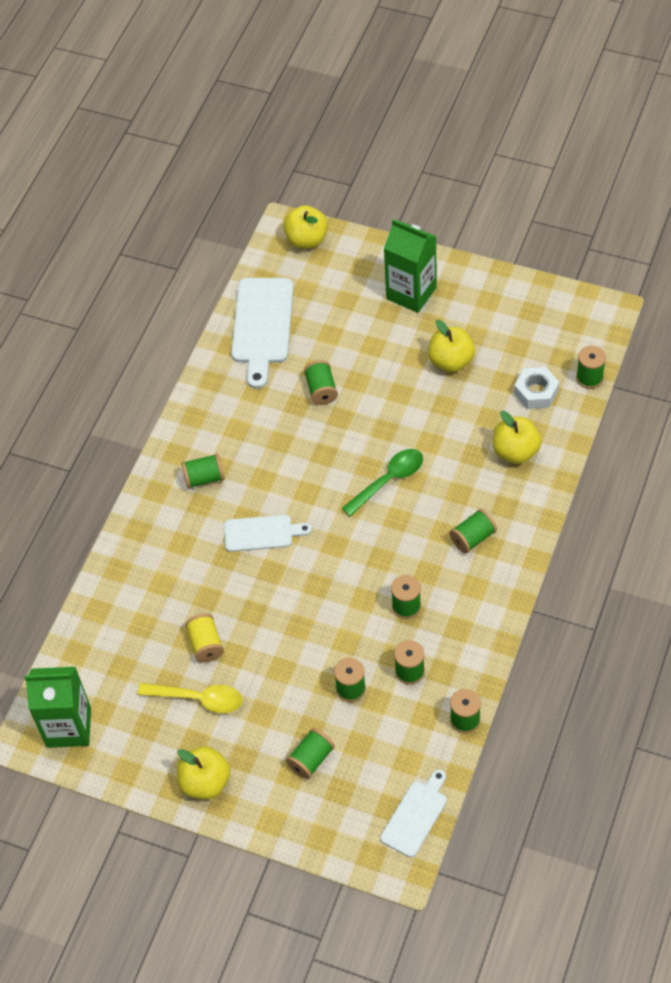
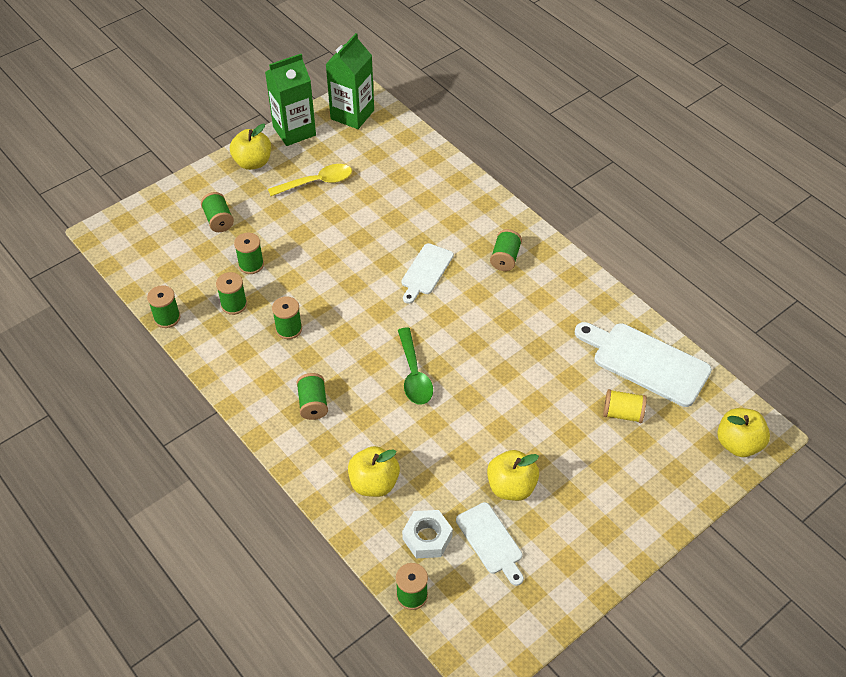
camera: 115 degrees right, 5 degrees down
(198, 699) = (317, 182): yellow spoon -> yellow spoon turned 150 degrees counterclockwise
(206, 644) = (356, 202): yellow spool -> yellow spool (622, 413)
(321, 390) = (543, 372): green spool -> none
(411, 293) = (617, 497): green carton -> green carton (294, 131)
(416, 815) = (126, 256): white cutting board -> white cutting board (490, 541)

